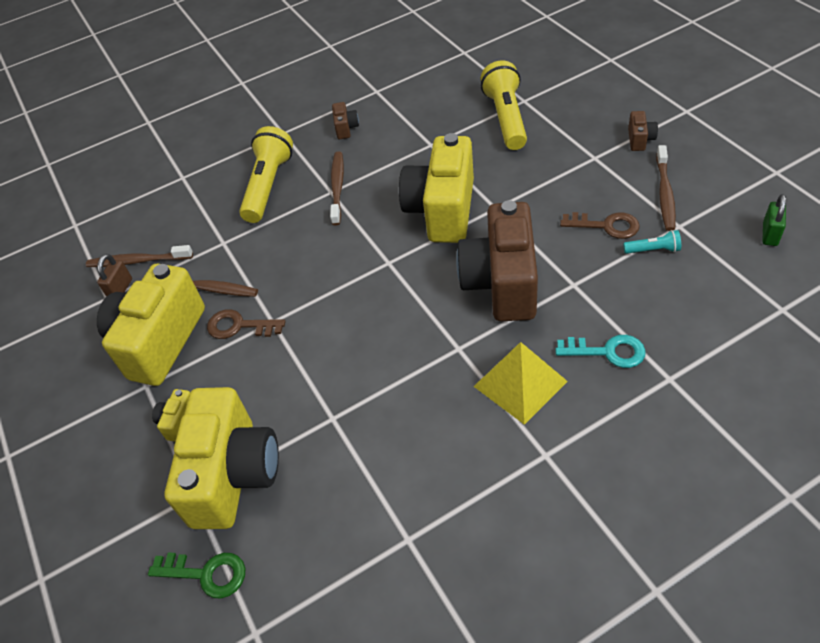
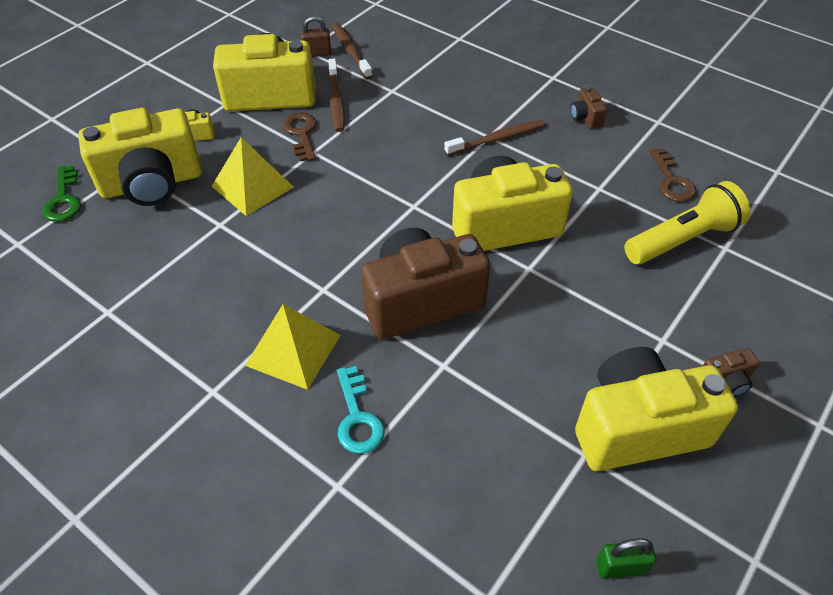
camera: 60 degrees right, 0 degrees up
(268, 186) = (475, 93): yellow flashlight -> none
(292, 381) = (252, 186): none -> yellow pyramid
(346, 128) = (585, 118): brown camera -> brown camera turned 105 degrees clockwise
(606, 226) = (549, 377): brown key -> brown key (671, 181)
(653, 250) = (530, 433): turquoise flashlight -> none
(665, 193) = (637, 428): brown toothbrush -> yellow camera

